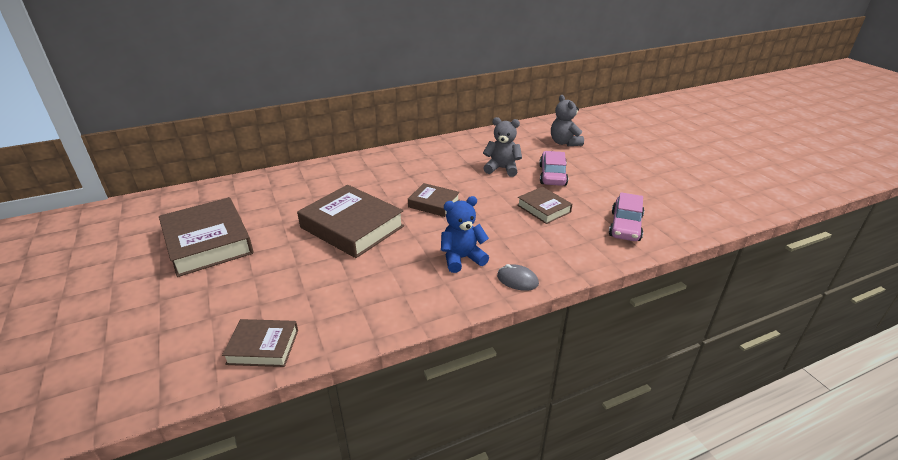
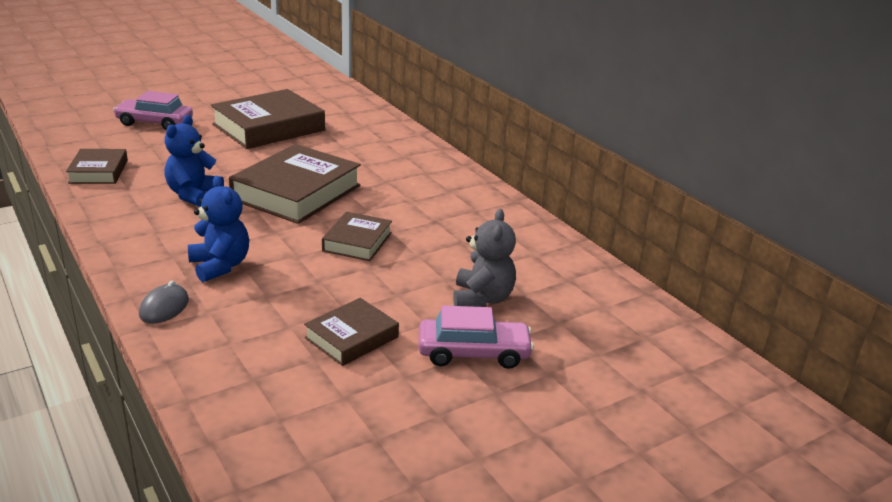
camera: 80 degrees right, 5 degrees down
(340, 278) = (193, 195): none -> blue teddy bear
(564, 142) = (626, 377): grey teddy bear -> none
(625, 226) = (297, 427): pink car -> pink car (155, 123)

